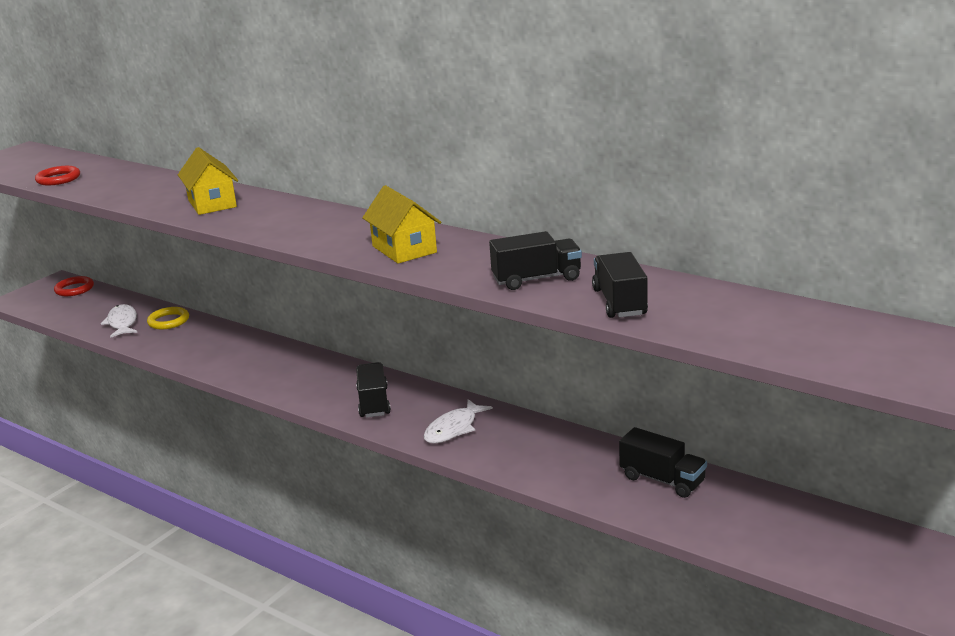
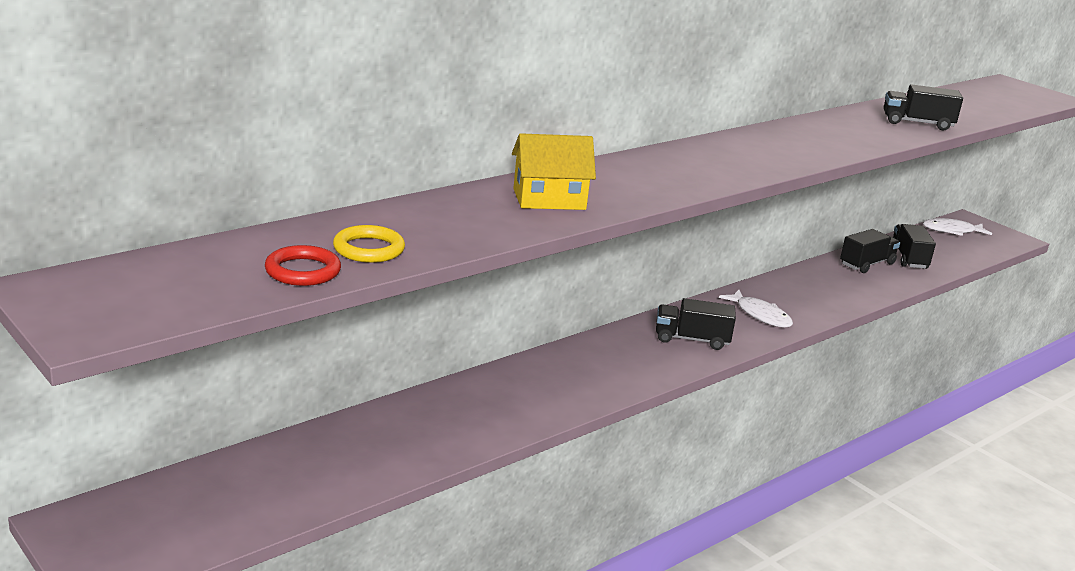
camera: 80 degrees left, 0 degrees up
(74, 289) = (136, 505): red ring -> none
(122, 323) = (337, 468): white fish -> white fish (951, 231)
(168, 321) = (369, 430): yellow ring -> yellow ring (369, 249)
(404, 249) = (769, 153): yellow house -> none
(536, 279) = (863, 132): black truck -> black truck (908, 258)

